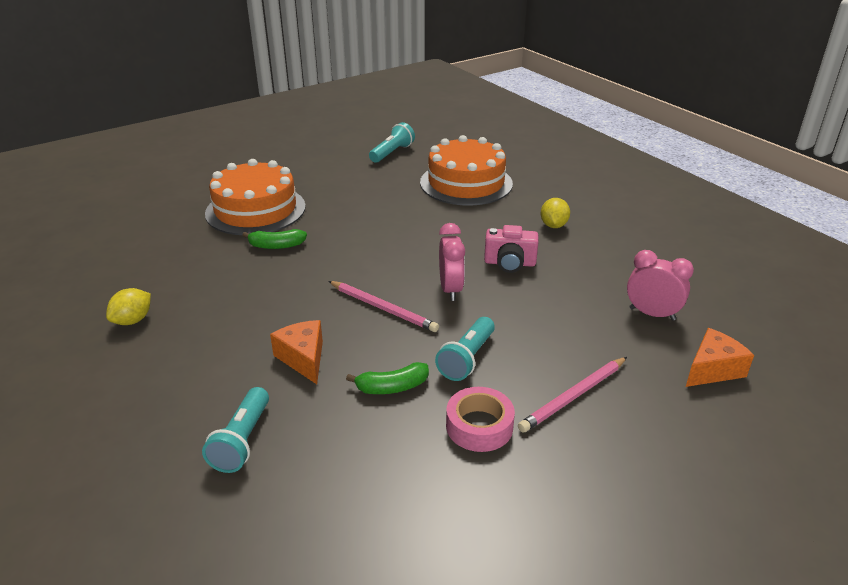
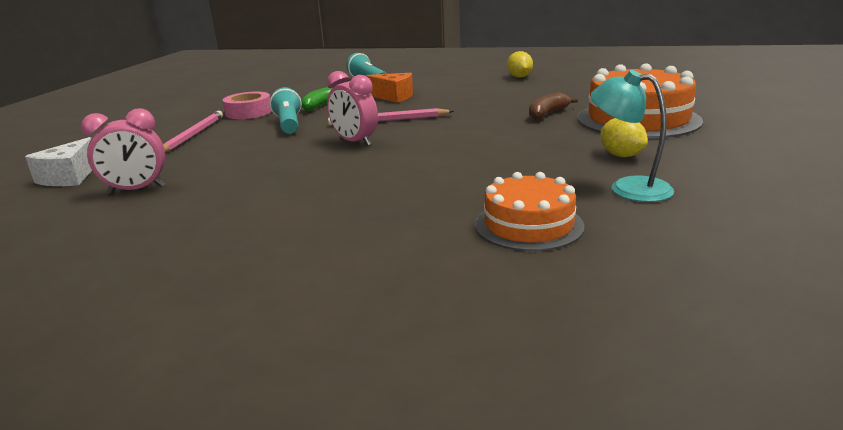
camera: 140 degrees right, 10 degrees down
(276, 246) = (547, 114): green banana -> brown banana
(390, 178) = (628, 188): none -> turquoise lamp
(392, 153) = (733, 218): turquoise flashlight -> none
(466, 183) = (528, 225): orange cake -> orange cake, size x0.61
(509, 263) = (327, 173): pink camera -> none
(553, 225) = (320, 224): yellow lemon -> yellow lemon (621, 155)
(712, 369) = (69, 177): orange cheese -> white cheese

